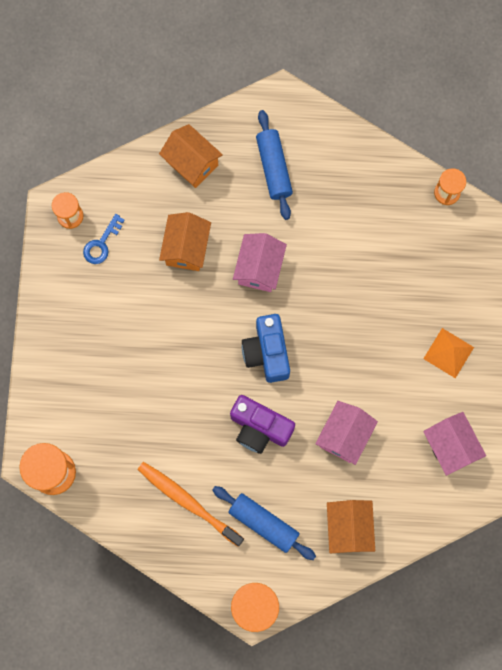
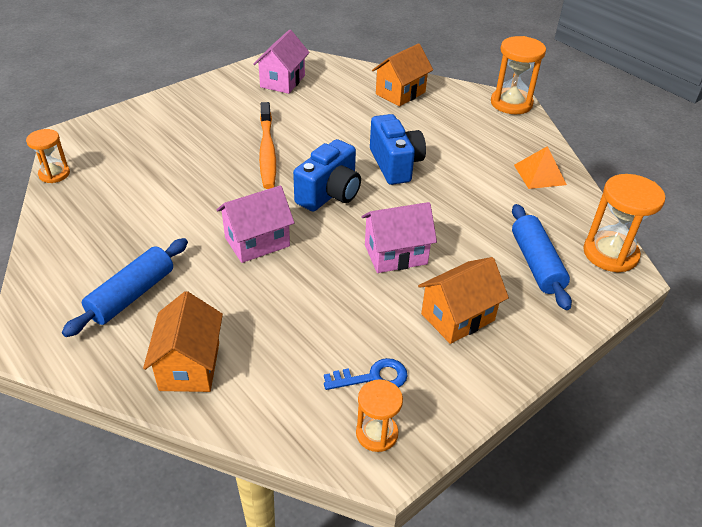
camera: 135 degrees left, 35 degrees down
(186, 248) = (296, 304): orange house -> orange house (458, 317)
(188, 502) = (502, 167): orange toothbrush -> orange toothbrush (267, 151)
(259, 428) = (395, 164): purple camera -> blue camera
(263, 523) = (457, 127): blue rolling pin -> blue rolling pin (536, 264)
(344, 435) = (340, 124): pink house -> pink house (395, 254)
(448, 353) = (210, 111): orange pyramid -> orange pyramid (539, 174)

